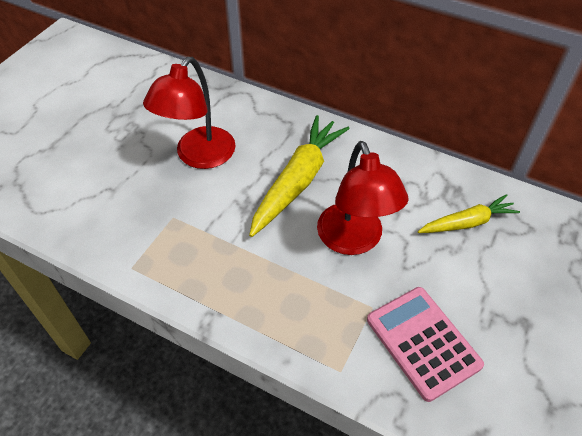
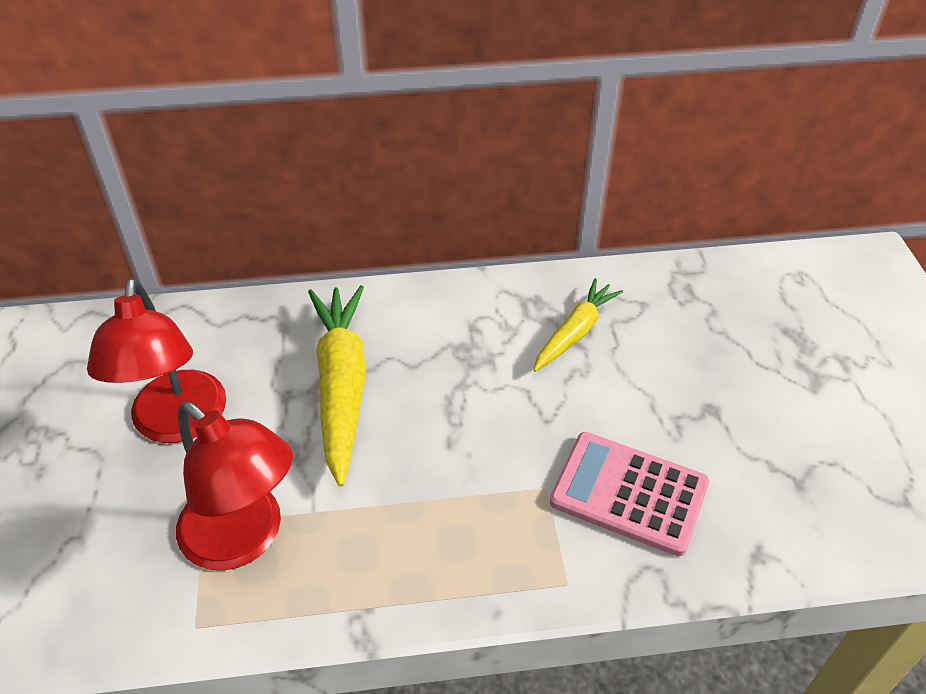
camera: 35 degrees left, 5 degrees down
(354, 240) = (466, 422): red lamp -> red lamp (244, 538)

